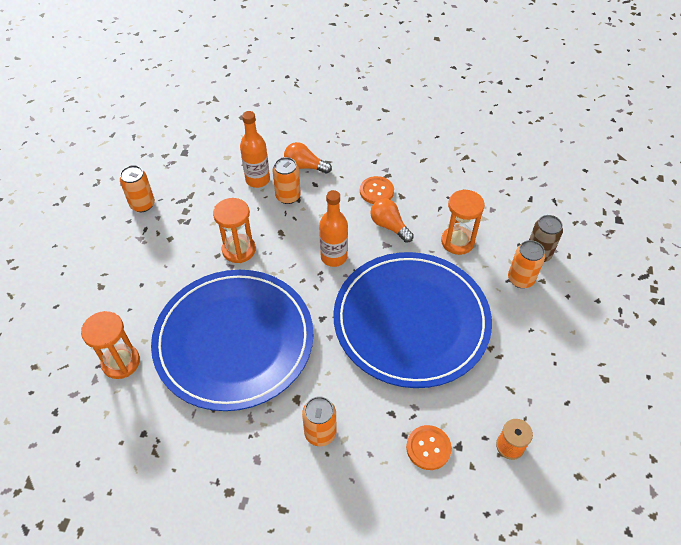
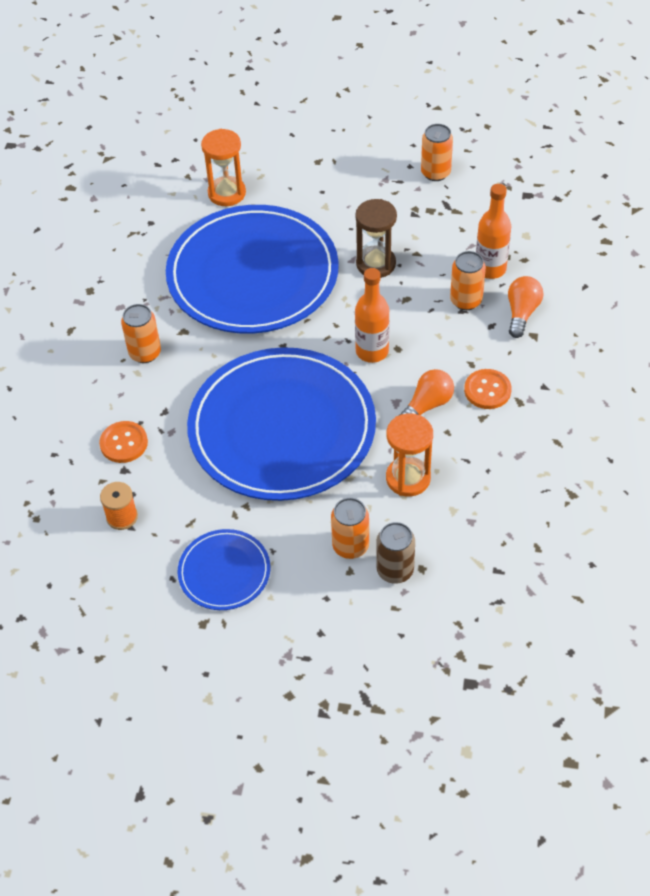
camera: 90 degrees right, 0 degrees up
(239, 250) = (376, 264): orange hourglass -> brown hourglass
(555, 363) = (224, 572): none -> blue plate

